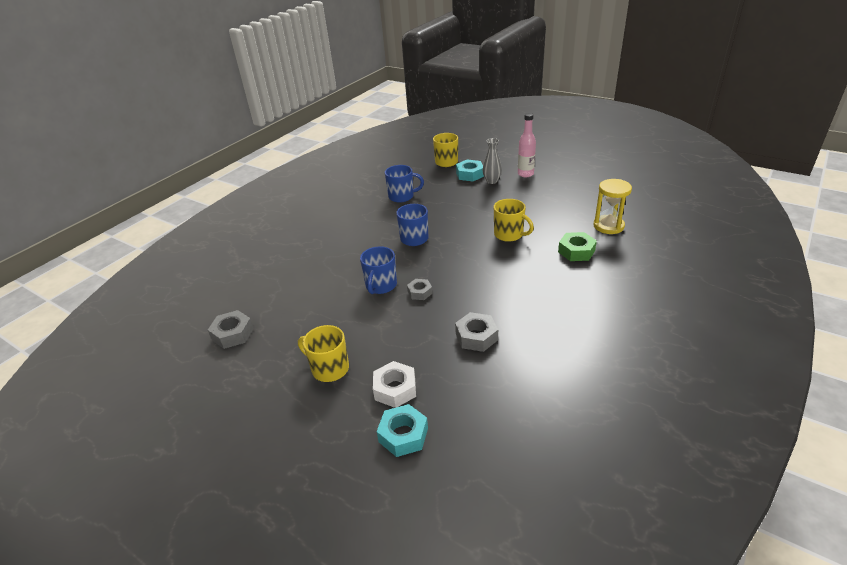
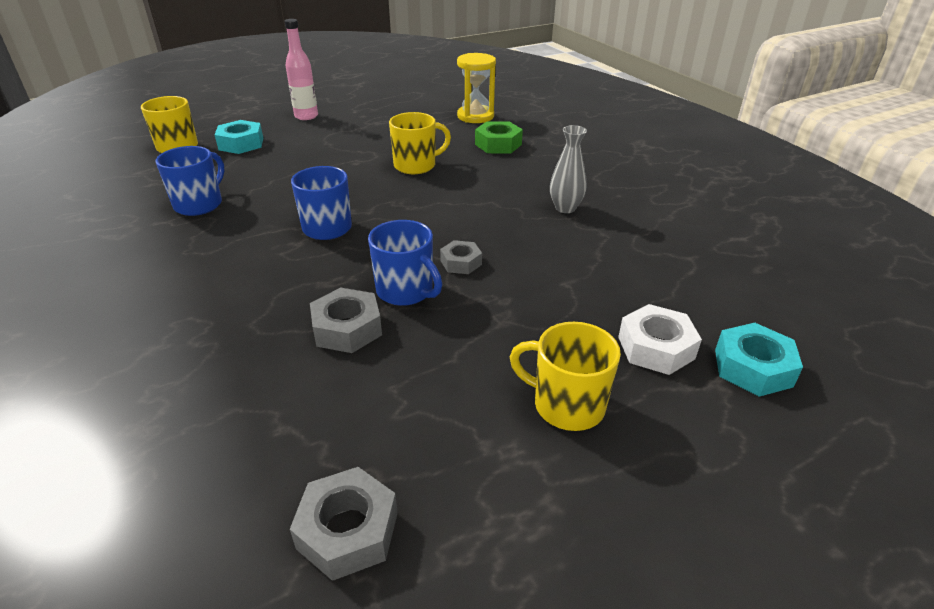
camera: 65 degrees left, 0 degrees up
(329, 368) = (566, 405): yellow mug -> yellow mug turned 60 degrees clockwise
(476, 336) = (594, 250): grey nut -> grey nut (347, 328)
(492, 181) = (284, 137): grey vase -> grey vase (565, 208)

